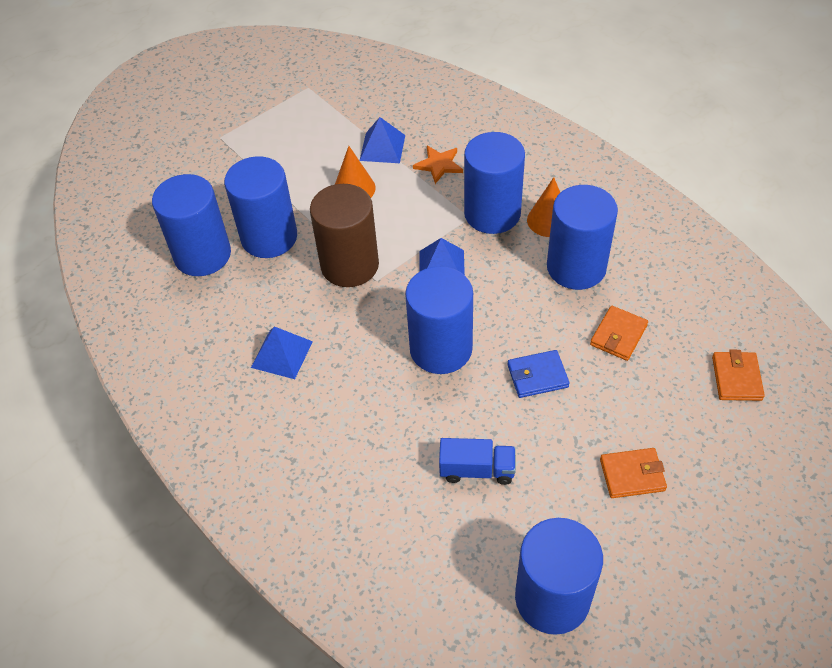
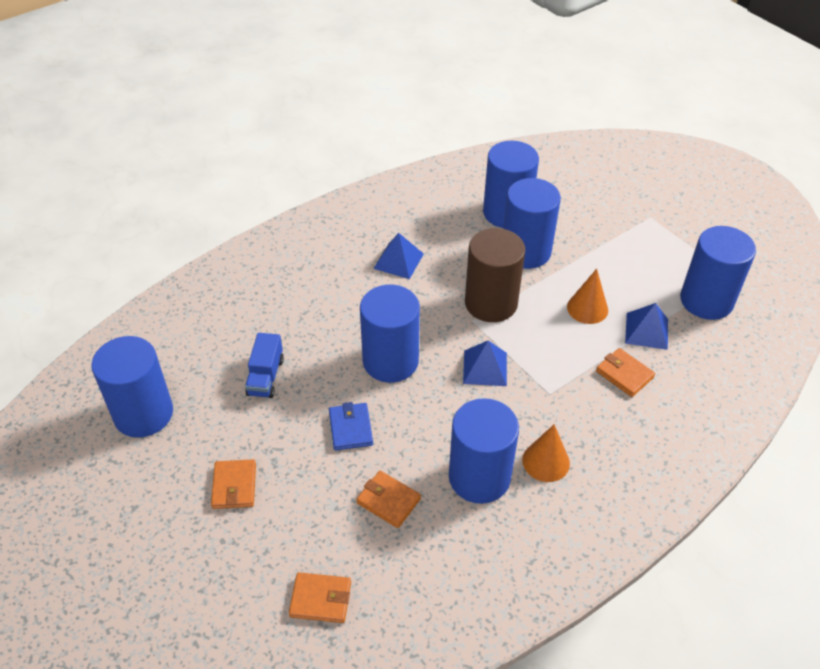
camera: 90 degrees right, 5 degrees down
(439, 165) = (624, 374): orange star -> orange wallet
(492, 213) = (555, 413): blue cylinder -> blue cylinder (706, 301)

